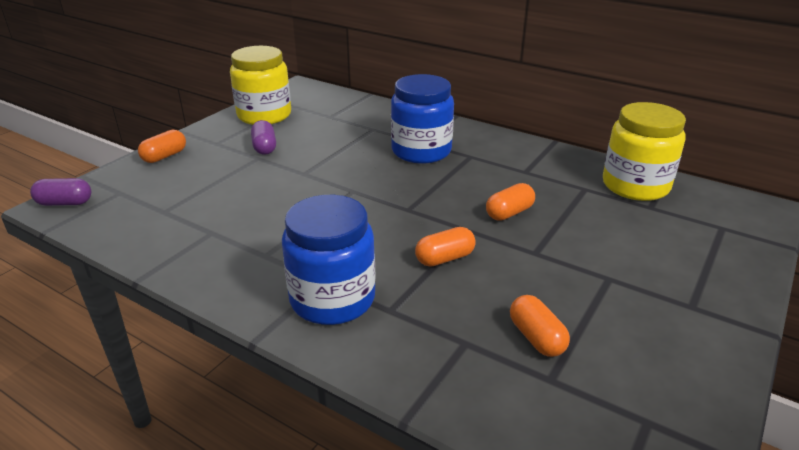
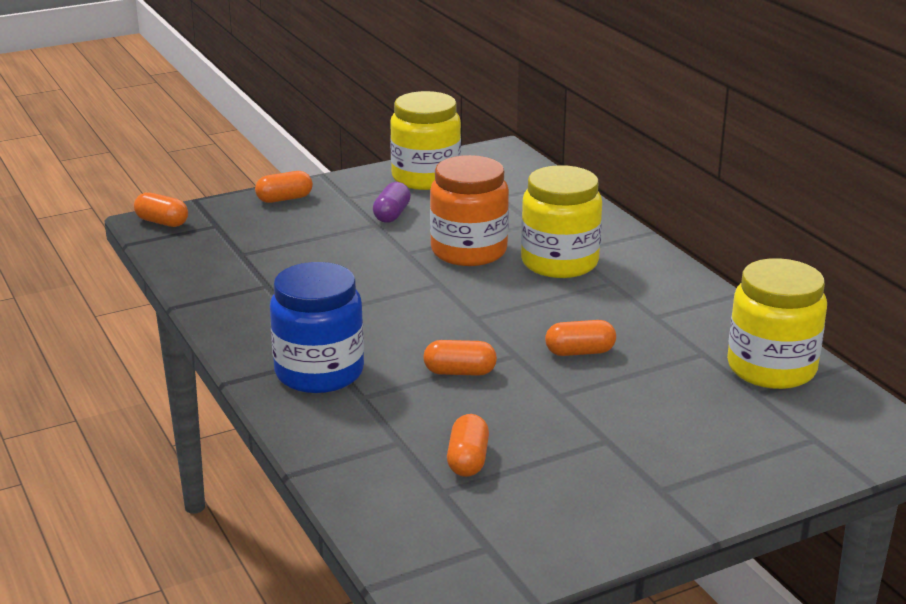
camera: 30 degrees right, 5 degrees down
(65, 203) = (162, 222): purple capsule -> orange capsule
(349, 159) = (469, 251): none -> orange jar
(421, 151) = (559, 262): blue jar -> yellow jar

